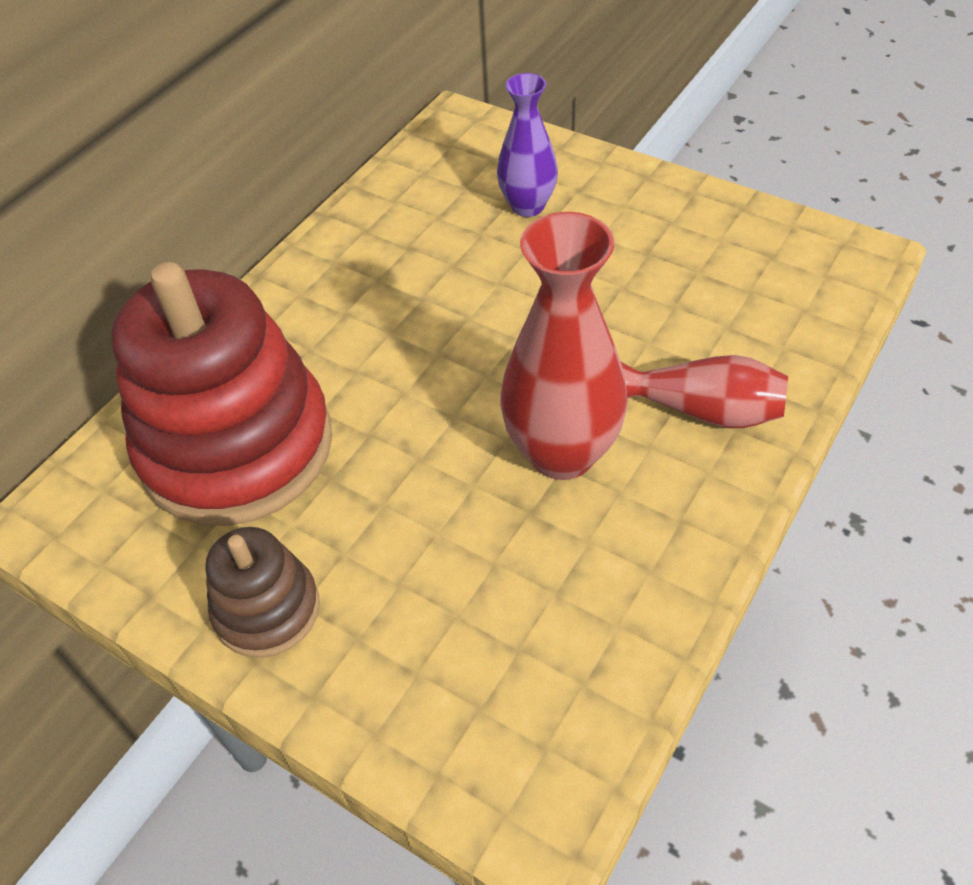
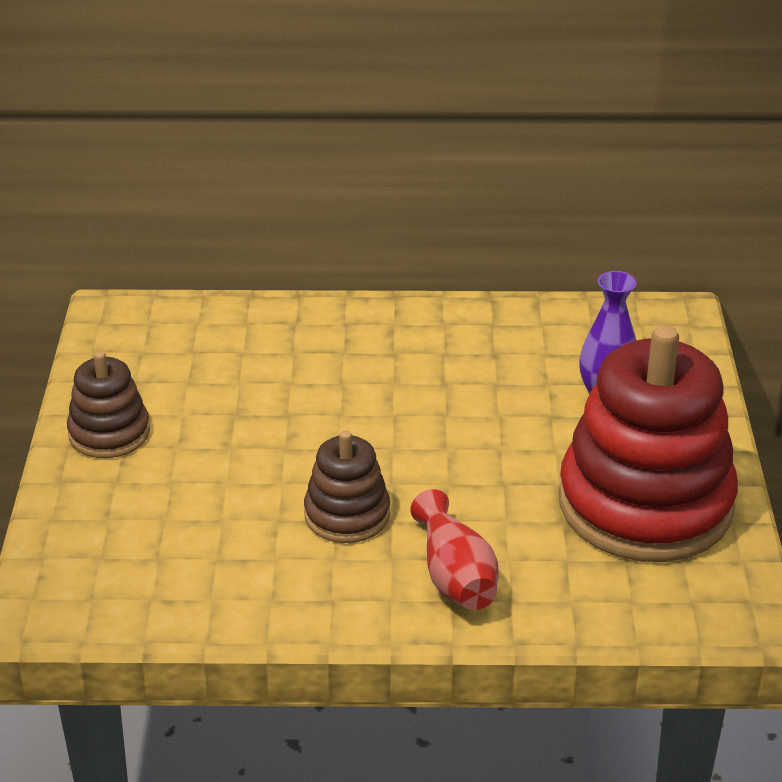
camera: 55 degrees right, 15 degrees down
(237, 447) = (227, 361): red stacking toy -> red stacking toy (645, 504)
(562, 453) = (347, 515): red vase -> brown stacking toy

